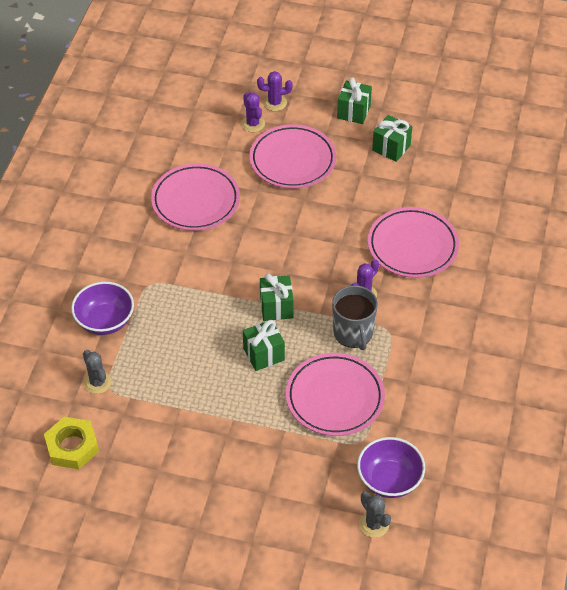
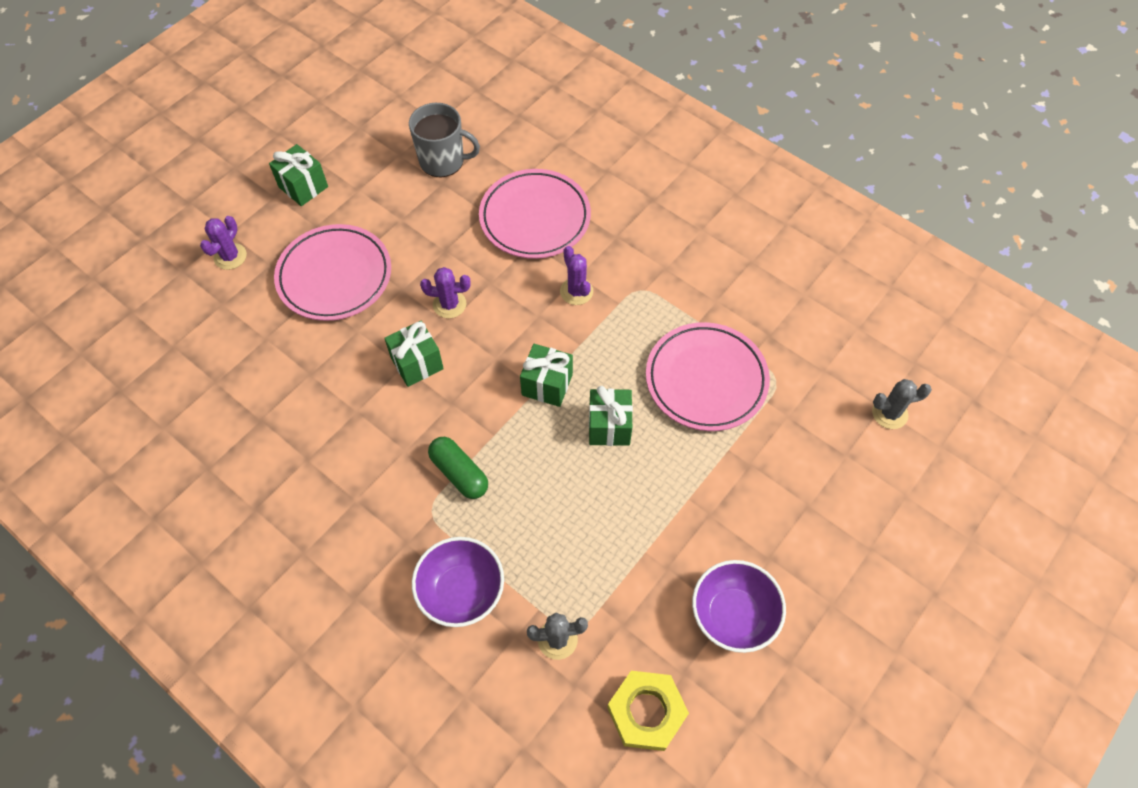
camera: 65 degrees left, 10 degrees up
(184, 287) = (459, 473): none -> green capsule
(195, 201) = (328, 405): pink plate -> none
(253, 124) = (247, 293): purple cactus -> purple cactus (449, 304)
(353, 333) = (625, 324): grey mug -> grey mug (443, 161)
(389, 480) = (837, 374): purple bowl -> purple bowl (733, 615)
(391, 148) = (382, 176): green gift -> green gift (417, 363)

